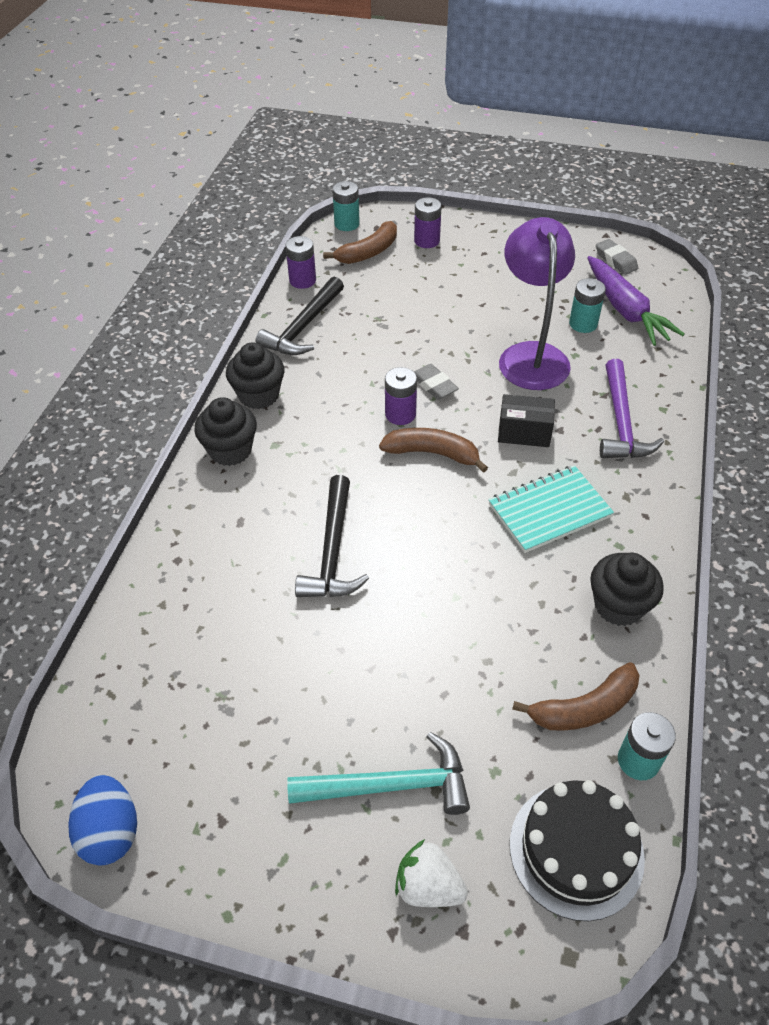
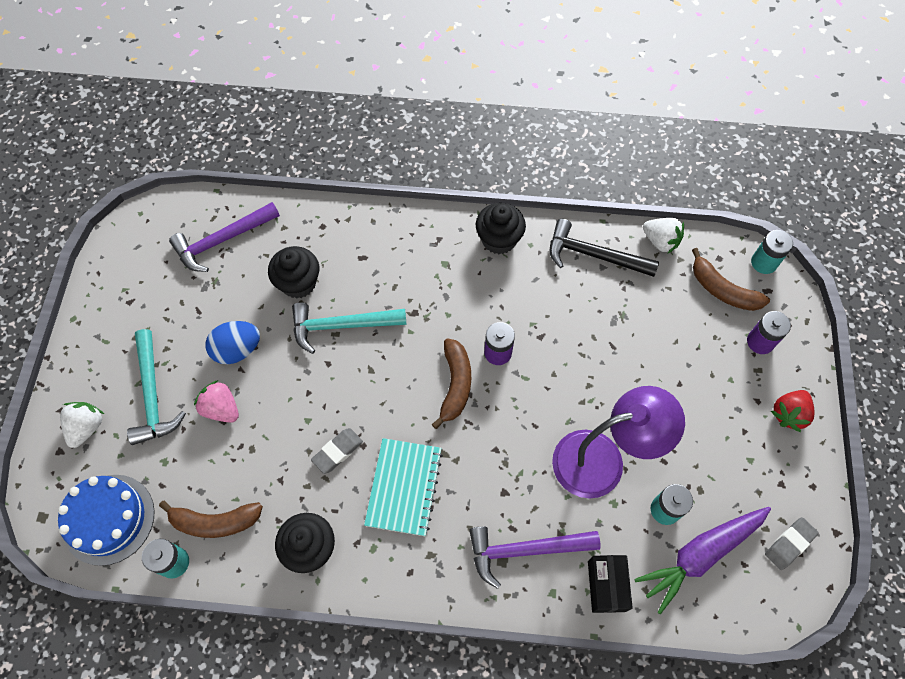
camera: 80 degrees right, 15 degrees up
(111, 831) = (123, 245): blue egg -> blue egg (237, 350)
(156, 683) = (222, 240): none -> purple hammer
(230, 450) = (433, 234): black cupcake -> black cupcake (298, 283)
(302, 280) = (660, 241): purple battery -> white strawberry
(332, 551) = (341, 325): black hammer -> turquoise hammer
(425, 694) = (221, 408): none -> pink strawberry
(434, 385) = (540, 375): grey eraser -> grey eraser (337, 452)
(499, 238) = (788, 414): none -> red strawberry
(524, 432) = (494, 460): black box -> black box (606, 586)
(549, 511) = (403, 487): turquoise notebook -> turquoise notebook turned 45 degrees clockwise
(576, 850) = (108, 519): black cake -> blue cake
(584, 708) = (215, 522): brown banana -> brown banana turned 60 degrees counterclockwise

